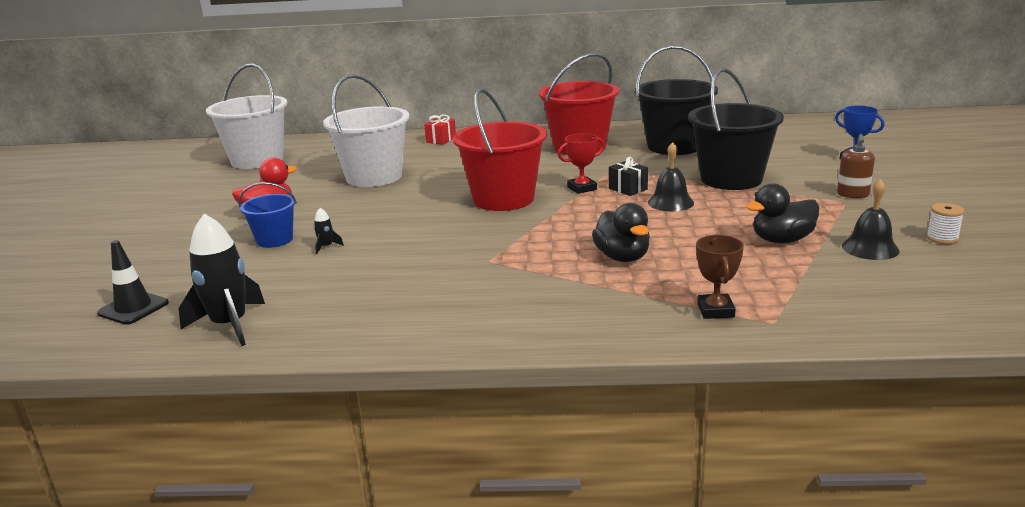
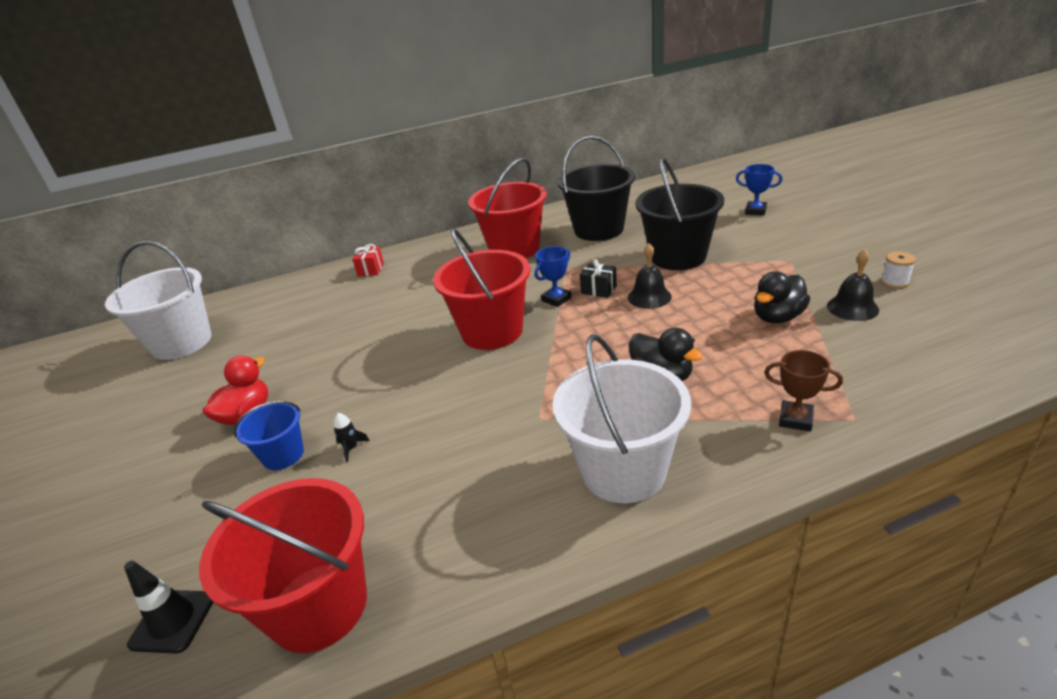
camera: 20 degrees left, 10 degrees up
(230, 325) = (318, 606): black rocket -> red bucket
(374, 177) = (334, 335): white bucket -> white bucket (623, 470)
(582, 188) = (556, 299): red trophy -> blue trophy
(715, 310) = (795, 419): brown trophy -> brown trophy turned 45 degrees counterclockwise
(853, 194) = (788, 251): brown soap dispenser -> none

